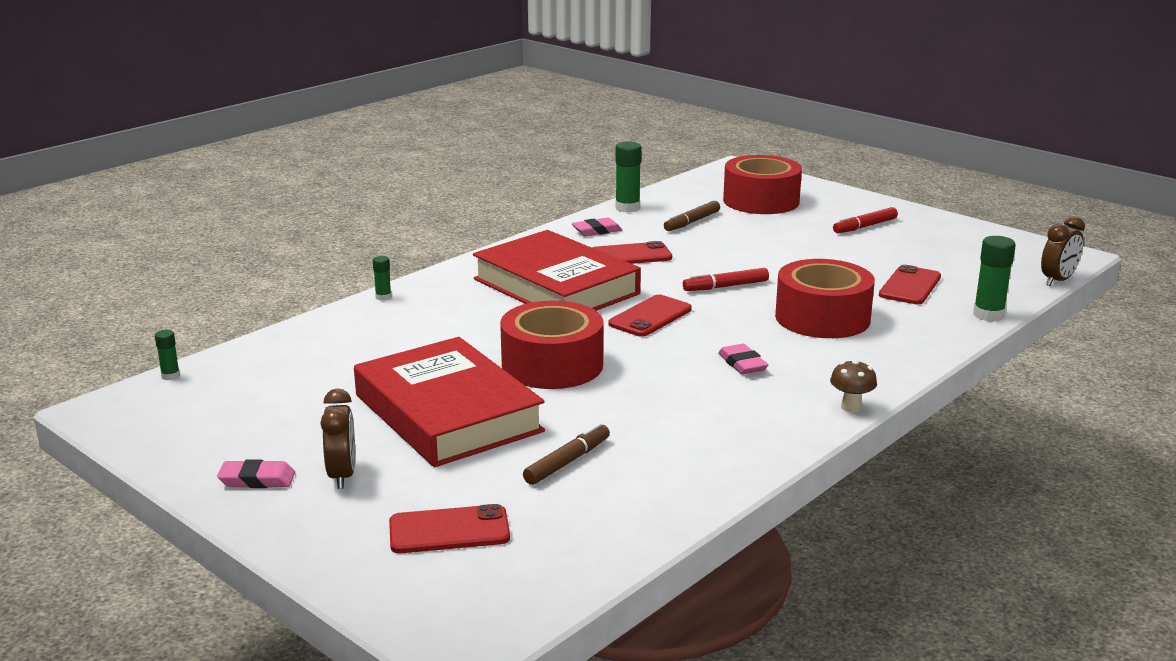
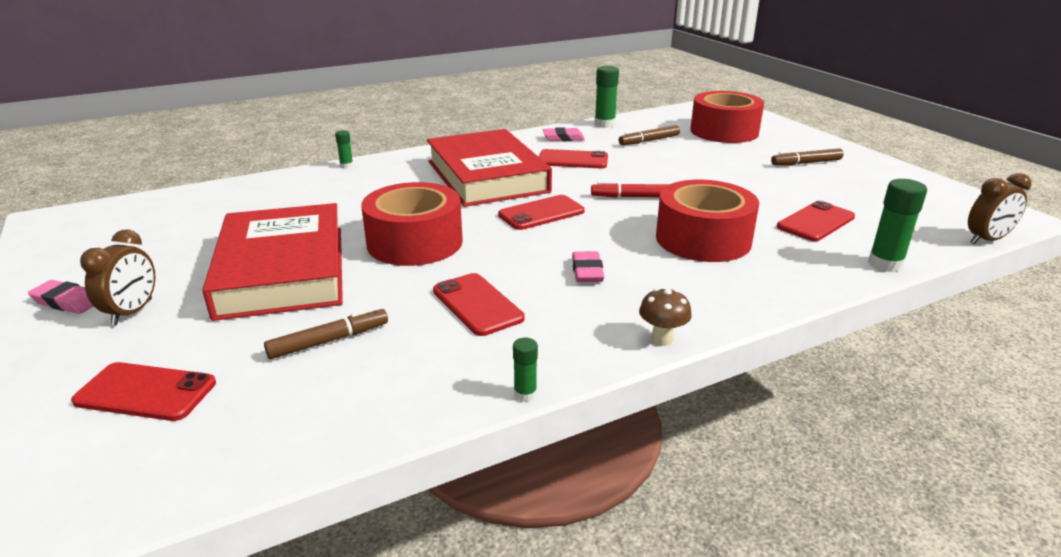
camera: 20 degrees right, 5 degrees up
(170, 376) = (127, 202): green glue stick -> green glue stick (525, 394)
(670, 409) = (477, 304): none -> red phone
(864, 226) = (806, 163): red marker -> brown marker

